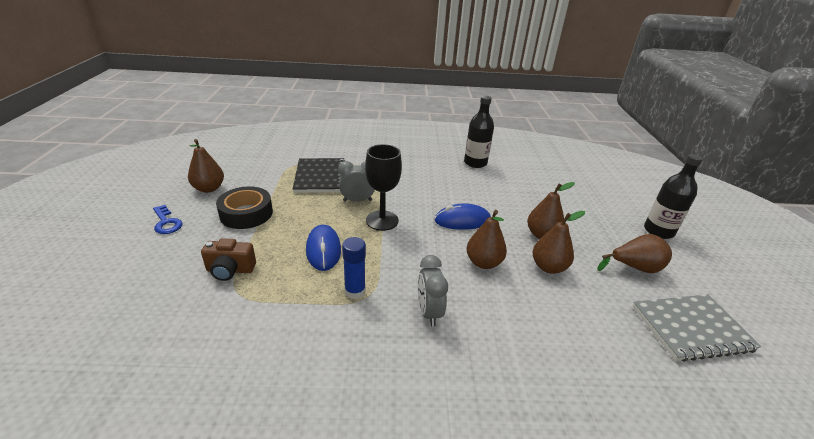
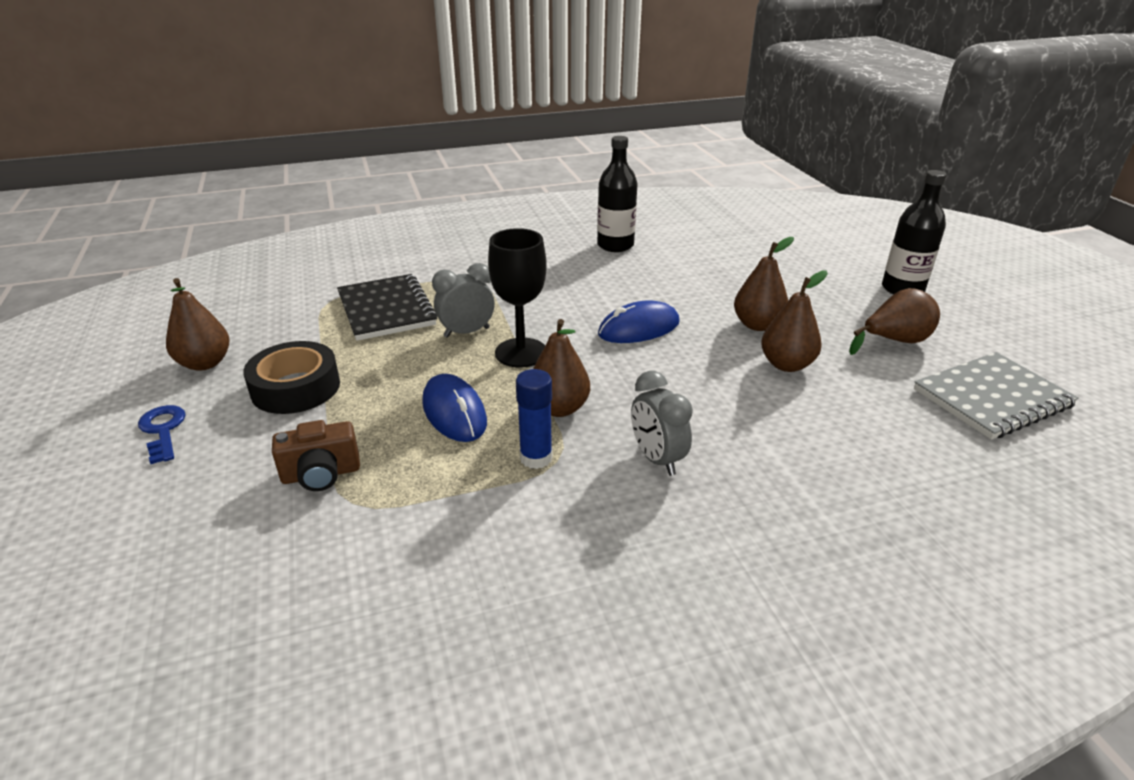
camera: 15 degrees left, 0 degrees up
(166, 223) = (163, 430): blue key -> blue key turned 150 degrees counterclockwise
(483, 262) = (697, 378): brown pear -> brown pear (559, 408)

